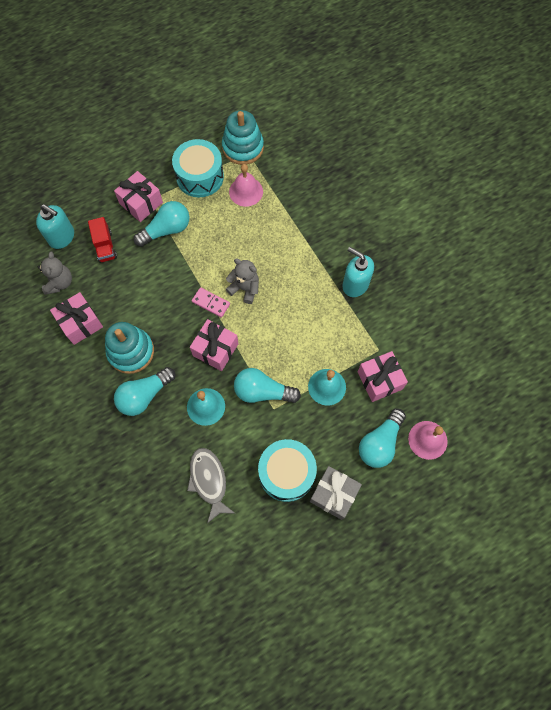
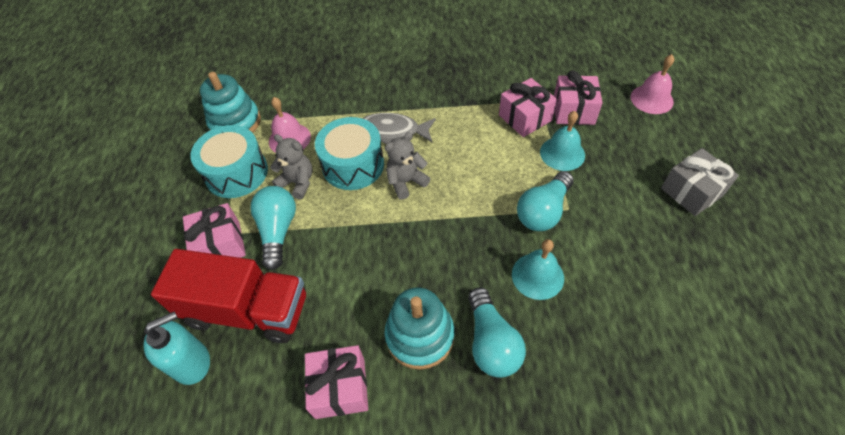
camera: 60 degrees left, 15 degrees down
(59, 283) = (259, 394): grey teddy bear -> grey teddy bear (297, 182)
(105, 246) = (248, 310): red truck -> red truck, size x2.05
(209, 481) = (640, 309): grey fish -> grey fish (393, 131)
(211, 303) = (404, 221): pink domino -> none
(215, 349) = (467, 238): pink gift -> pink gift (525, 118)
(286, 473) = (653, 225): turquoise drum -> turquoise drum (353, 165)
(355, 284) = (458, 92): turquoise soap dispenser -> none
(380, 443) = (643, 134): turquoise light bulb -> none

